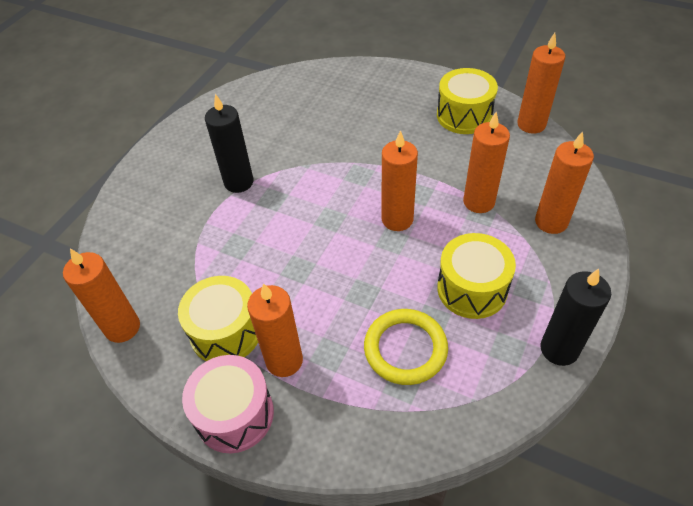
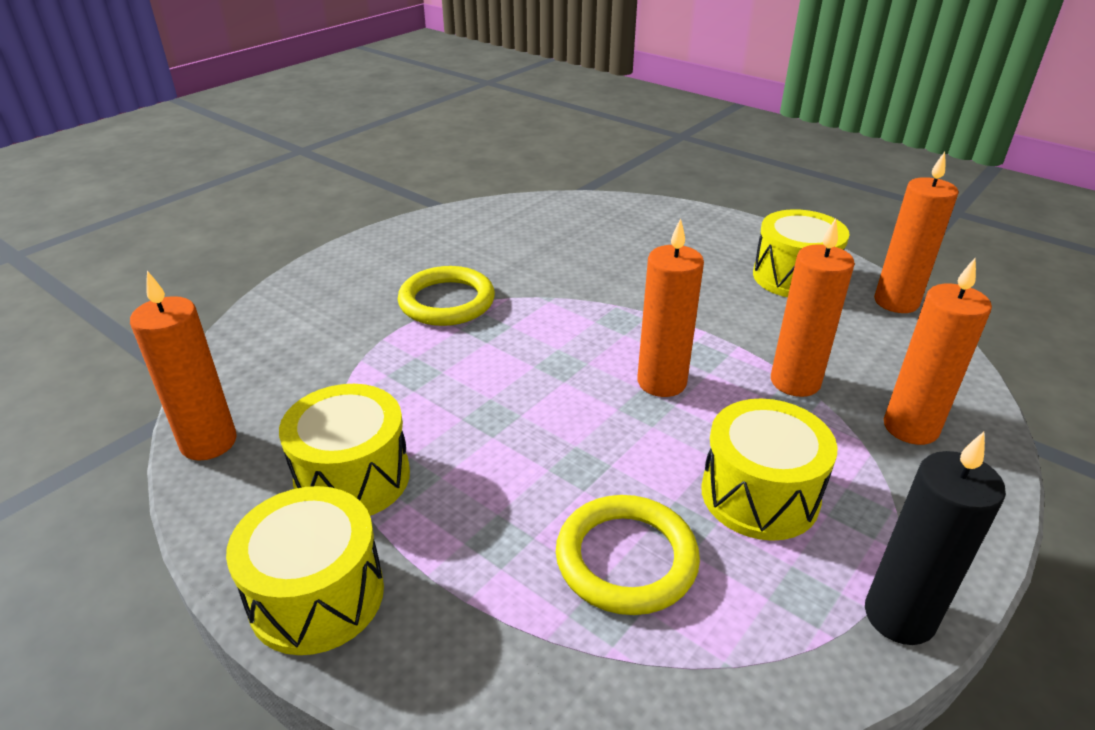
camera: 10 degrees right, 15 degrees down
(234, 414) = (317, 595): pink drum -> yellow drum
(239, 182) = (447, 301): black candle -> yellow ring
(284, 360) = (425, 535): orange candle -> none

